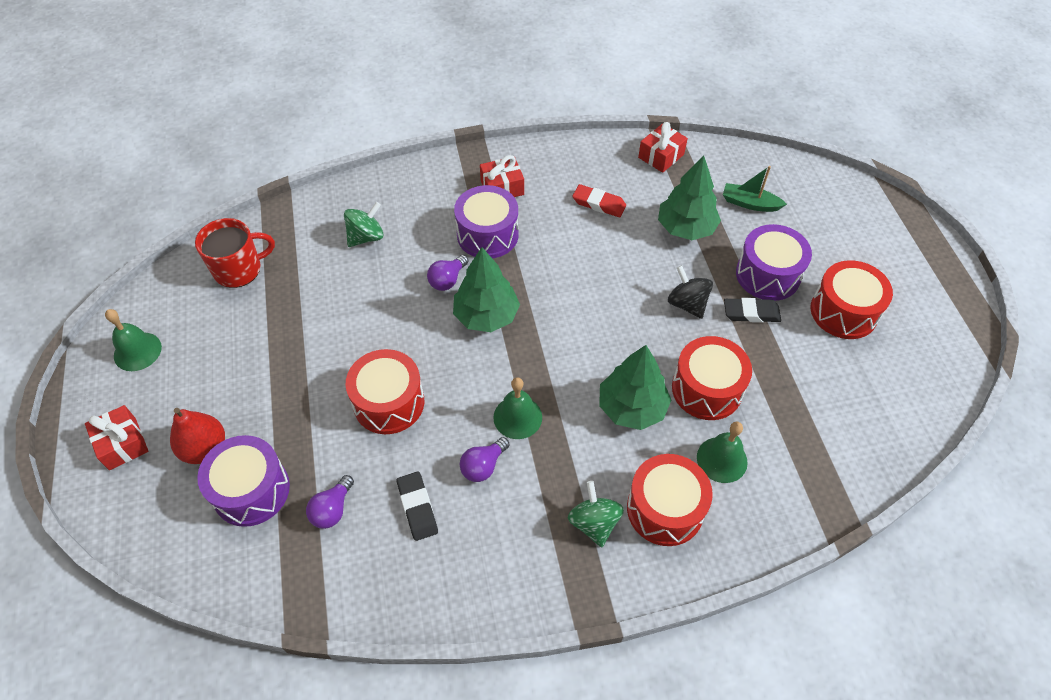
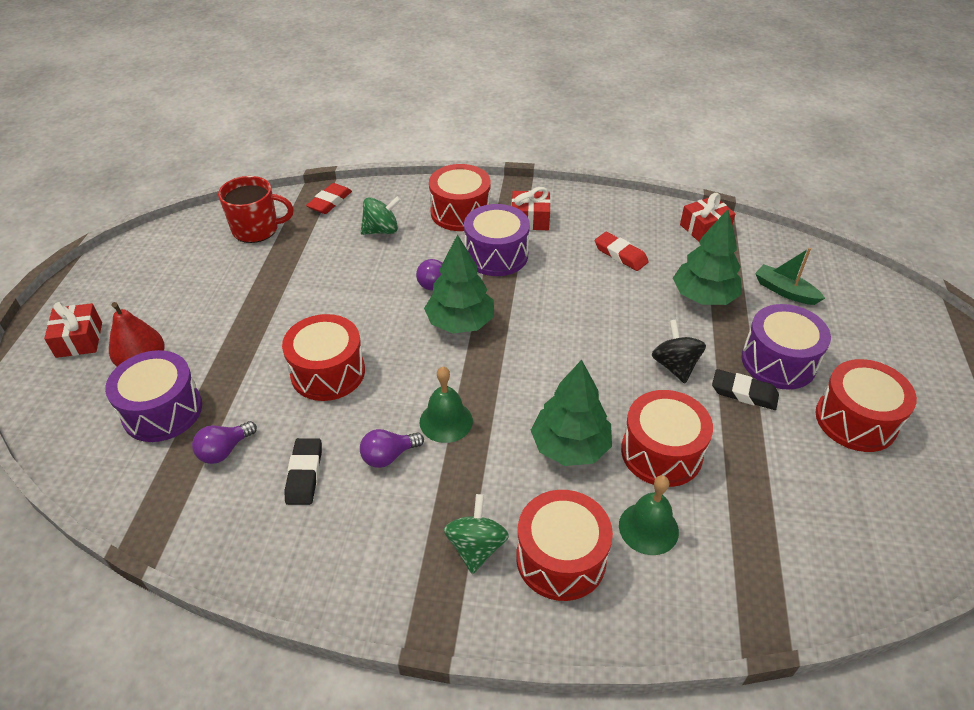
camera: 20 degrees right, 10 degrees down
(137, 351) = (136, 271): green bell -> none
(298, 218) = (330, 202): none -> red eraser
(433, 196) = (460, 212): none -> red drum

